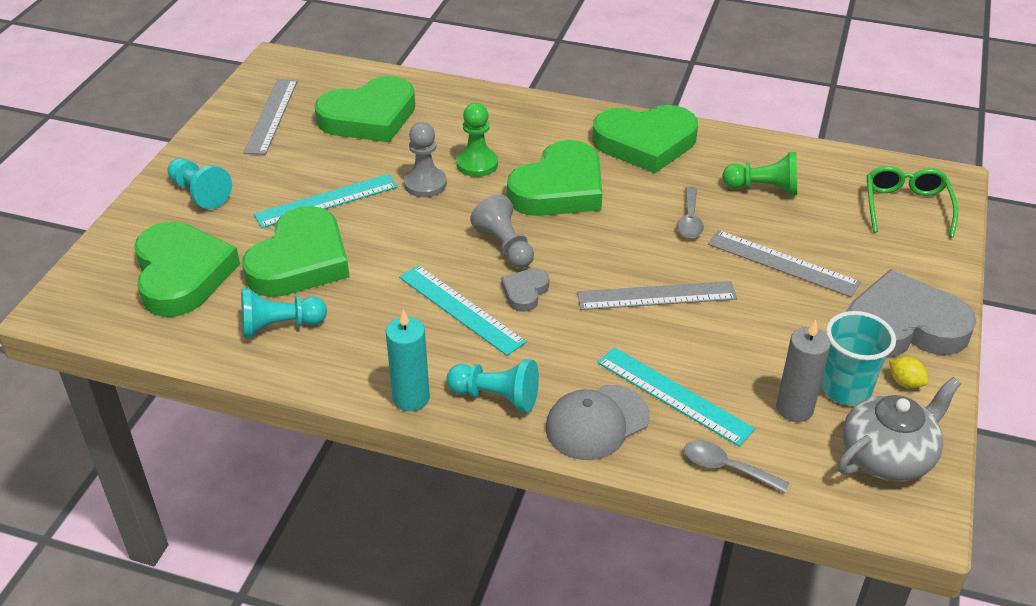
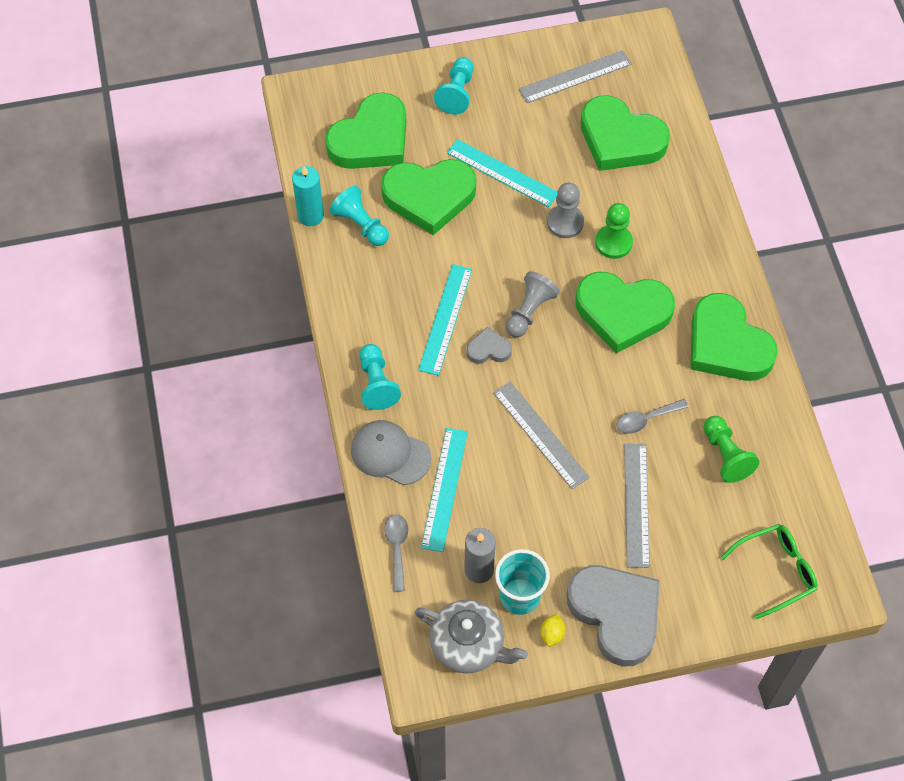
camera: 60 degrees right, 20 degrees up
(411, 398) = (345, 336): turquoise candle -> turquoise candle (310, 215)

